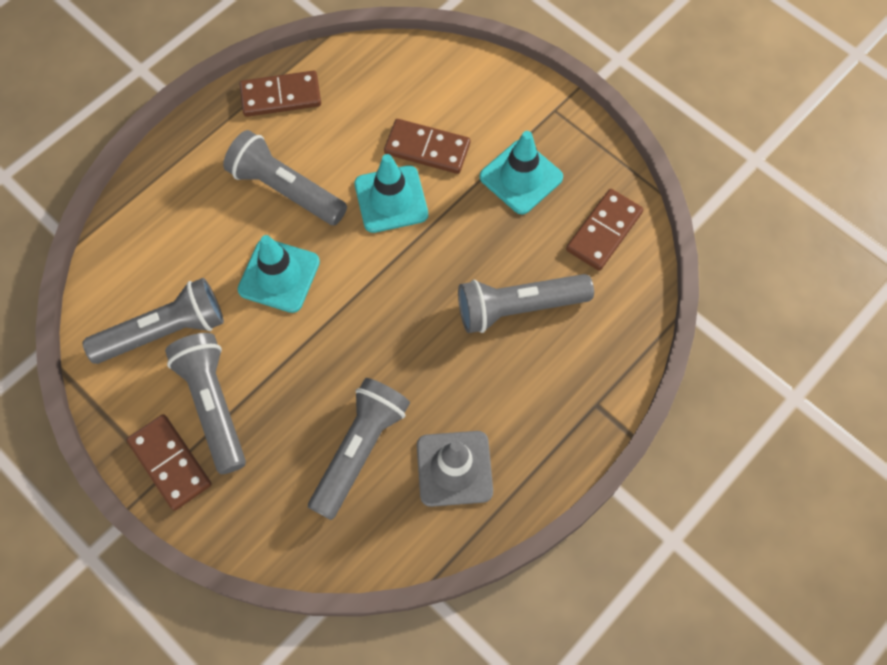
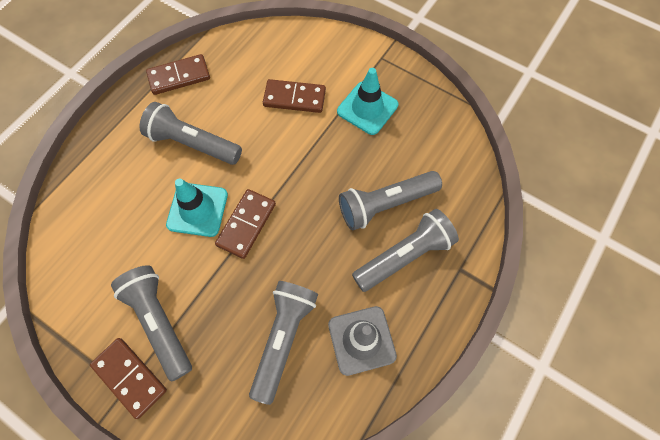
camera: 10 degrees left, 0 degrees up
(164, 331) = (111, 268): grey flashlight -> grey flashlight (404, 256)
(391, 199) = (274, 139): turquoise traffic cone -> none
(604, 231) = (436, 138): brown domino -> brown domino (246, 224)

